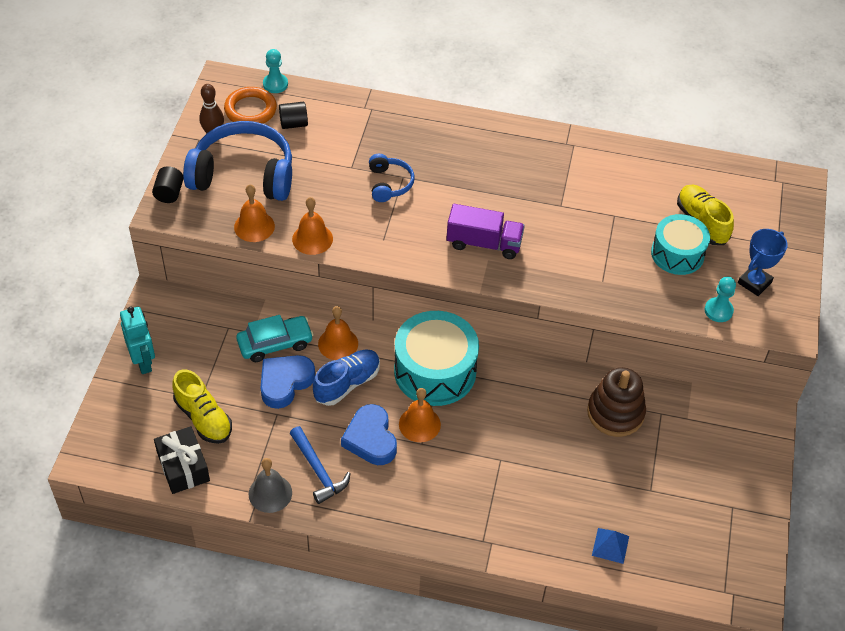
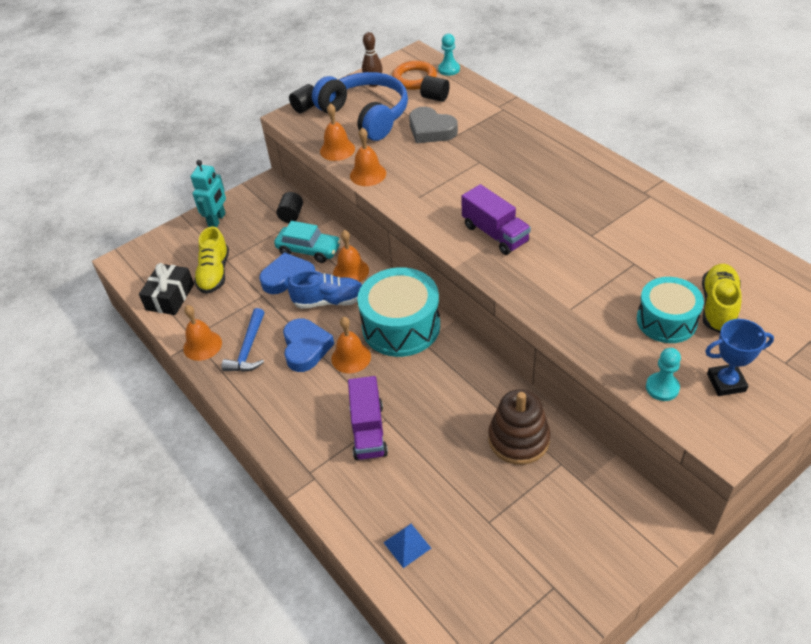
camera: 45 degrees right, 5 degrees down
(219, 317) = (291, 215): none -> black cylinder
(270, 493) = (202, 345): grey bell -> orange bell
(325, 162) = (431, 130): none -> grey heart
(371, 439) = (306, 348): blue heart -> blue heart turned 150 degrees clockwise
(389, 184) = (463, 162): blue headphones -> none
(496, 477) = (368, 430): none -> purple truck

